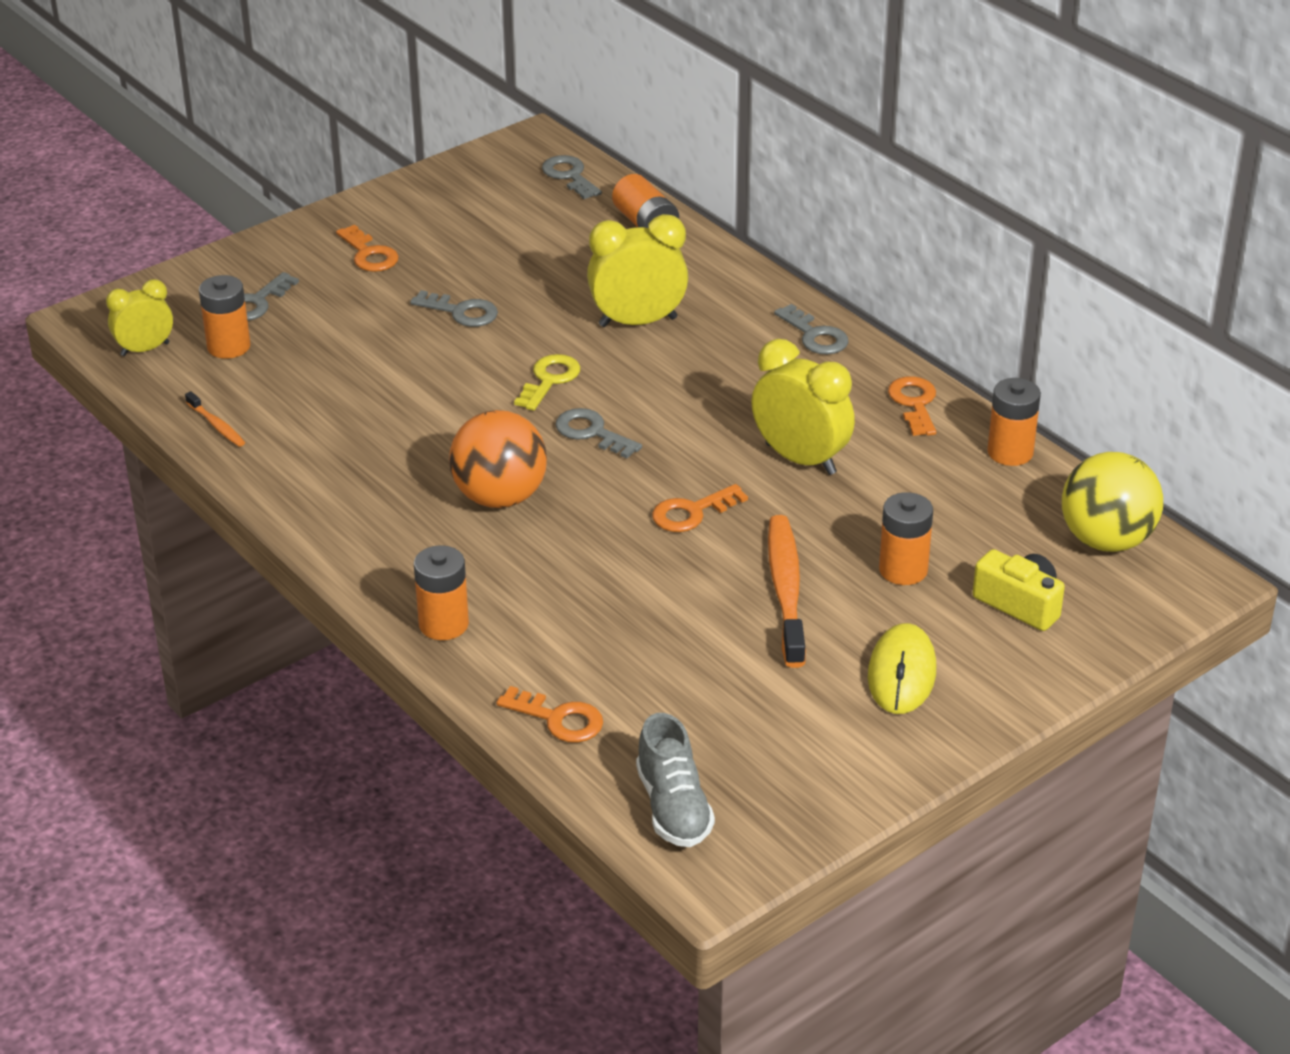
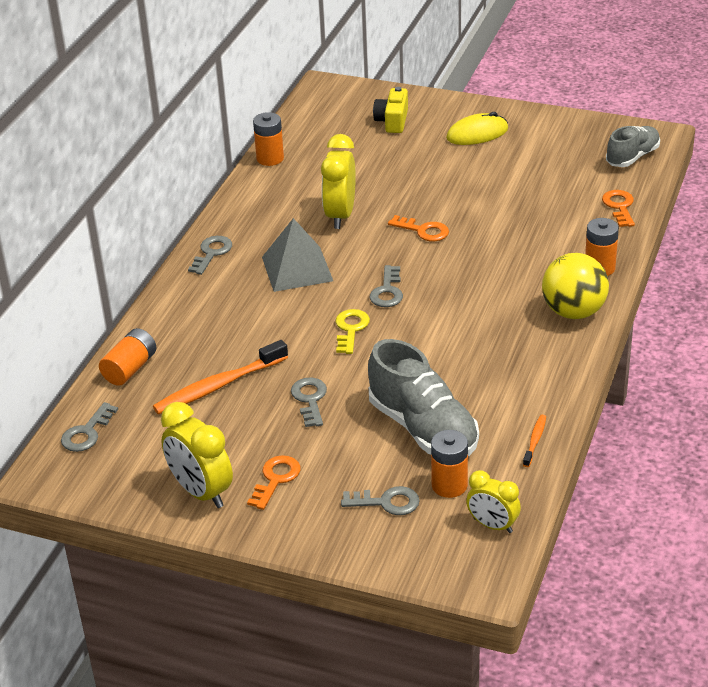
camera: 120 degrees left, 0 degrees up
(328, 363) = (423, 428): none -> grey shoe
(500, 497) = (480, 297): orange ball -> none
(549, 380) = (351, 329): yellow key -> yellow key turned 105 degrees clockwise
(638, 322) = (255, 322): yellow clock -> yellow clock (201, 492)
(714, 384) = (297, 269): none -> grey pyramid
(786, 591) = (454, 182): orange toothbrush -> orange toothbrush (219, 386)
(903, 570) = (401, 157): orange battery -> none
(914, 403) = (252, 199): orange key -> none
(1106, 540) = (318, 114): yellow ball -> yellow ball (573, 312)

